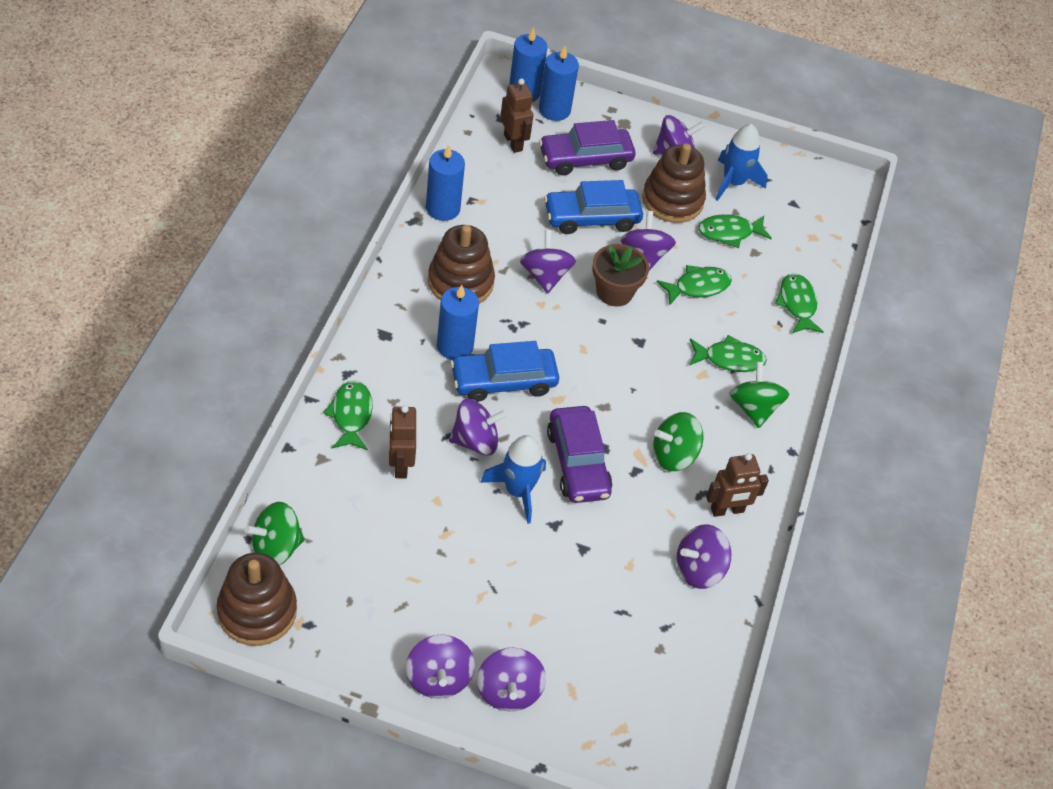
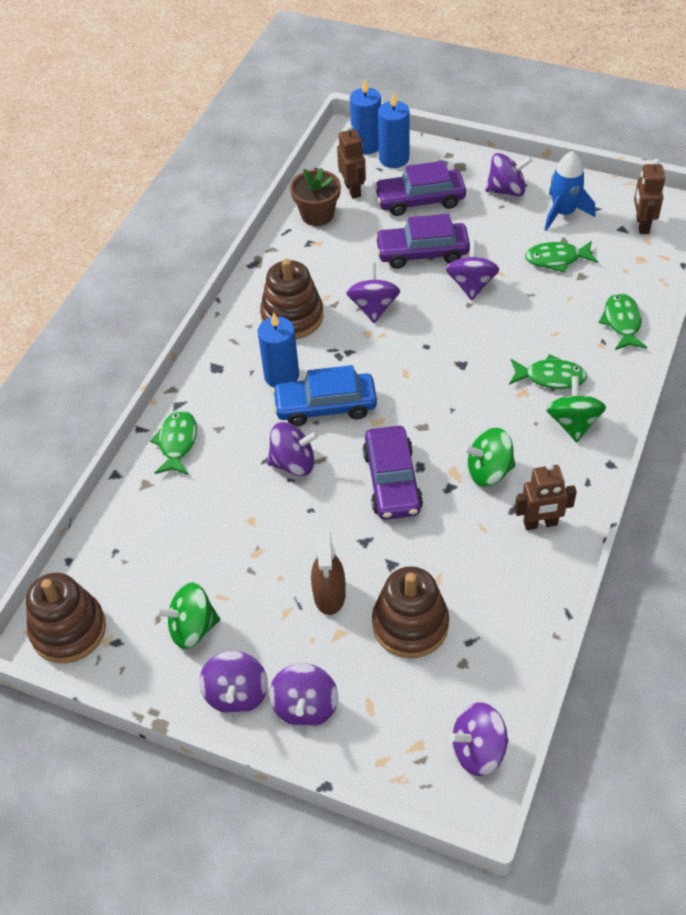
camera: 15 degrees right, 0 degrees up
(276, 547) = (93, 569): green spinning top -> green spinning top (192, 628)
(400, 465) = (219, 487): brown robot -> brown robot (642, 225)
(443, 208) = (281, 251): blue candle -> none
(518, 491) = (331, 509): blue rocket -> none
(523, 578) = (329, 594): none -> brown spray bottle
(591, 218) = (422, 252): blue car -> purple car
(614, 292) = (440, 319): brown flower pot -> brown flower pot (317, 214)
(672, 200) = (502, 232): brown stacking toy -> brown stacking toy (410, 624)
(698, 287) = (522, 310): green fish -> none
(699, 569) = (508, 582): purple spinning top -> purple spinning top (478, 750)

